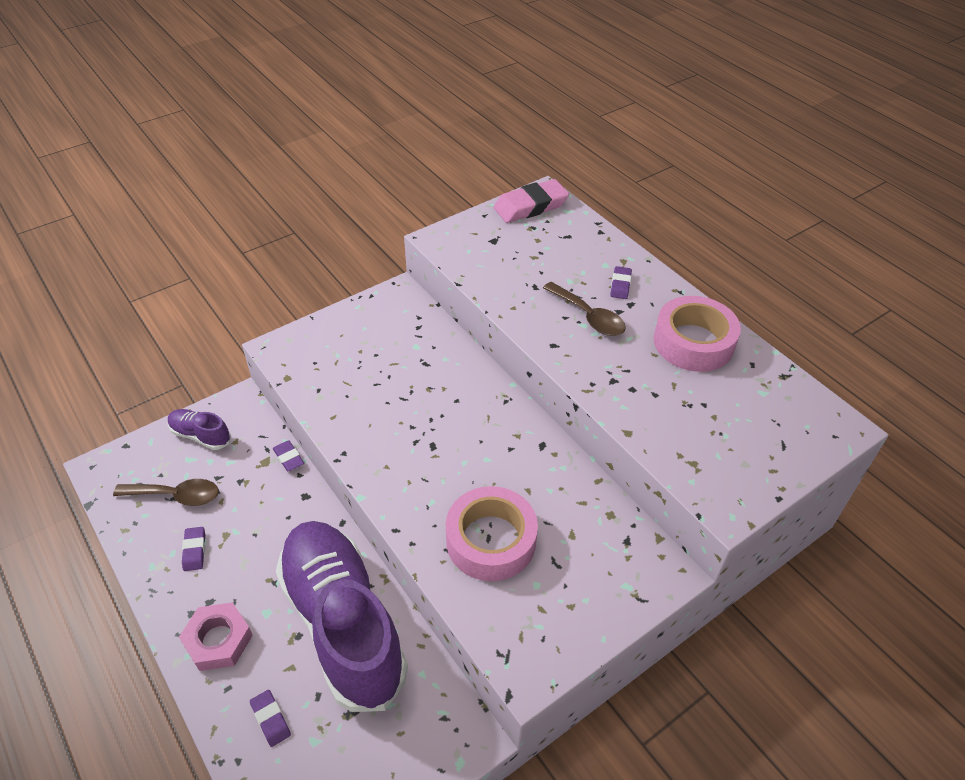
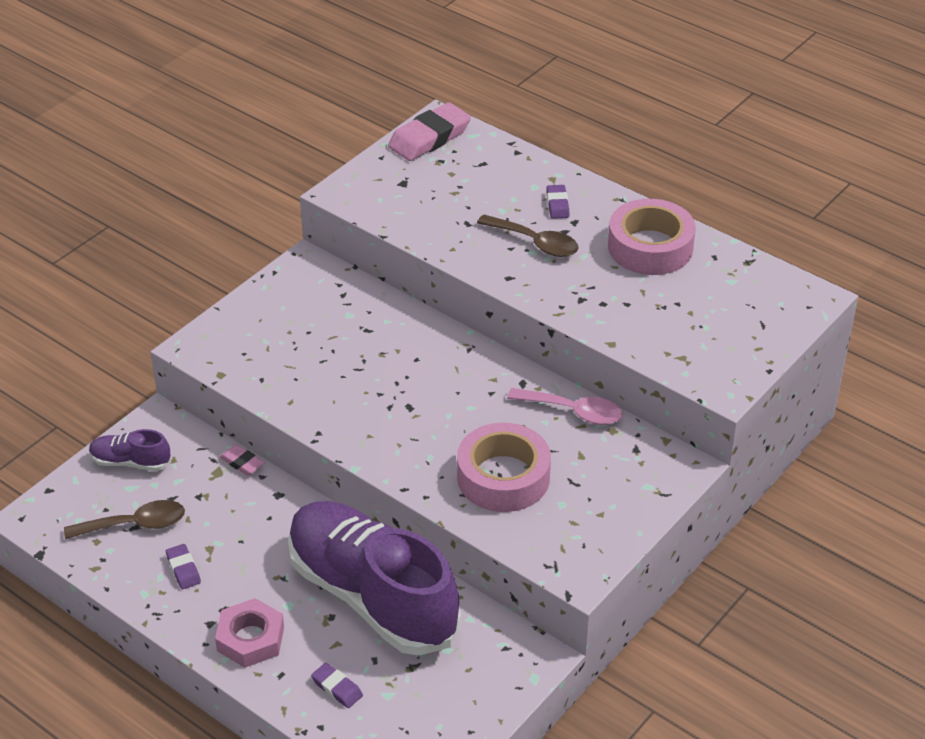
camera: 15 degrees left, 5 degrees down
(288, 458) = (242, 463): purple eraser -> pink eraser
(579, 486) = (573, 412): none -> pink spoon

